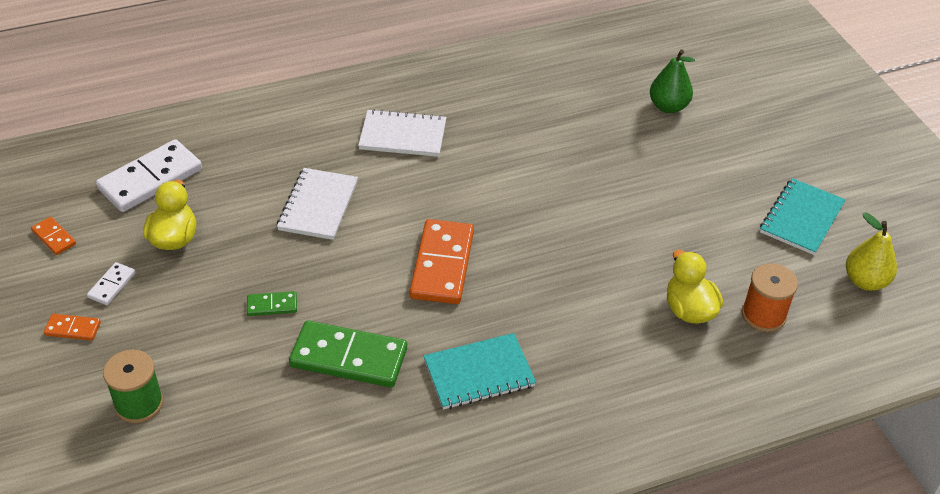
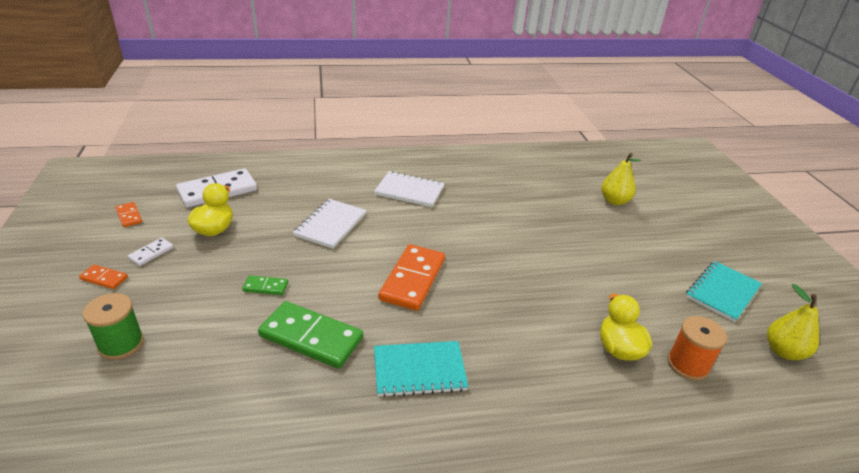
camera: 10 degrees right, 10 degrees down
(668, 106) = (614, 201): green pear -> yellow pear

